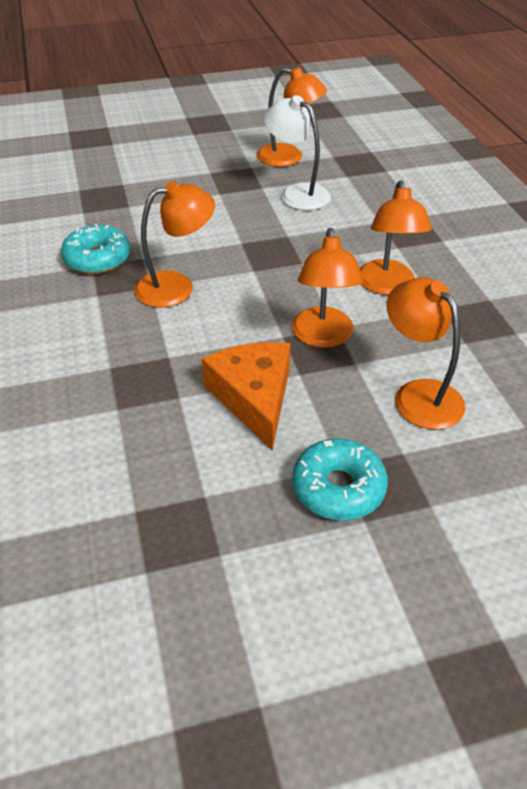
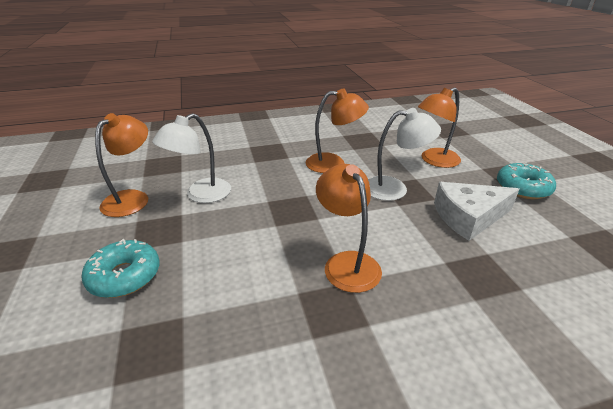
camera: 90 degrees left, 10 degrees down
(97, 259) = (299, 334): turquoise donut -> turquoise donut (125, 276)
(254, 397) = (468, 217): orange cheese -> white cheese
(323, 337) = (394, 188): orange lamp -> white lamp

